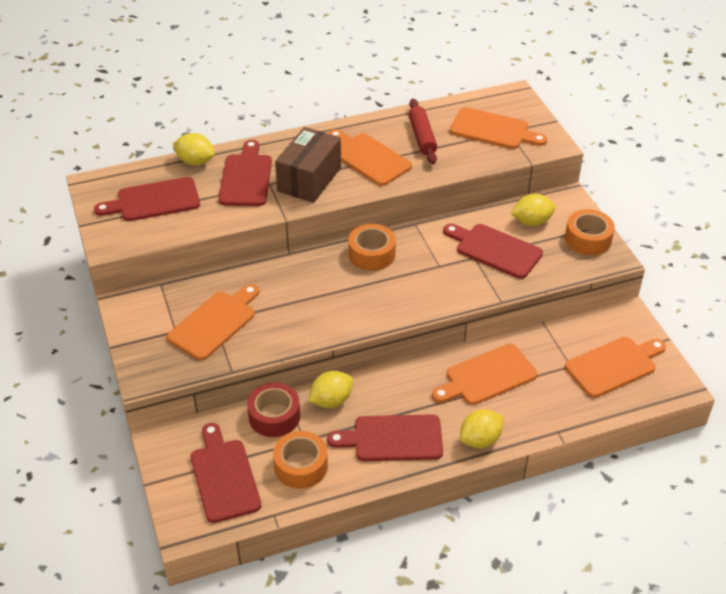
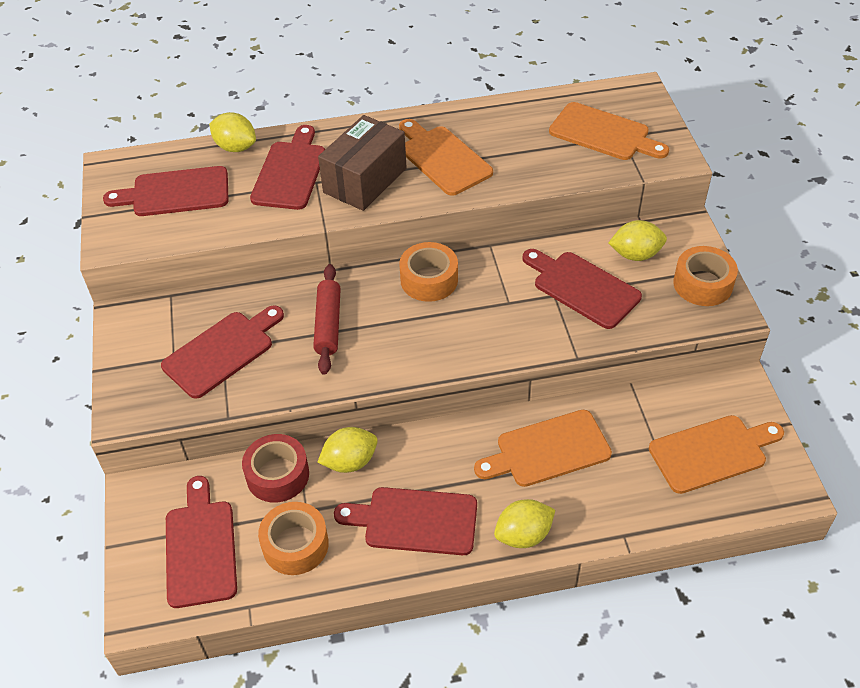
camera: 10 degrees right, 5 degrees up
(215, 323) = (222, 351): orange cutting board -> red cutting board
(422, 137) = (513, 136): red rolling pin -> red rolling pin (328, 324)

